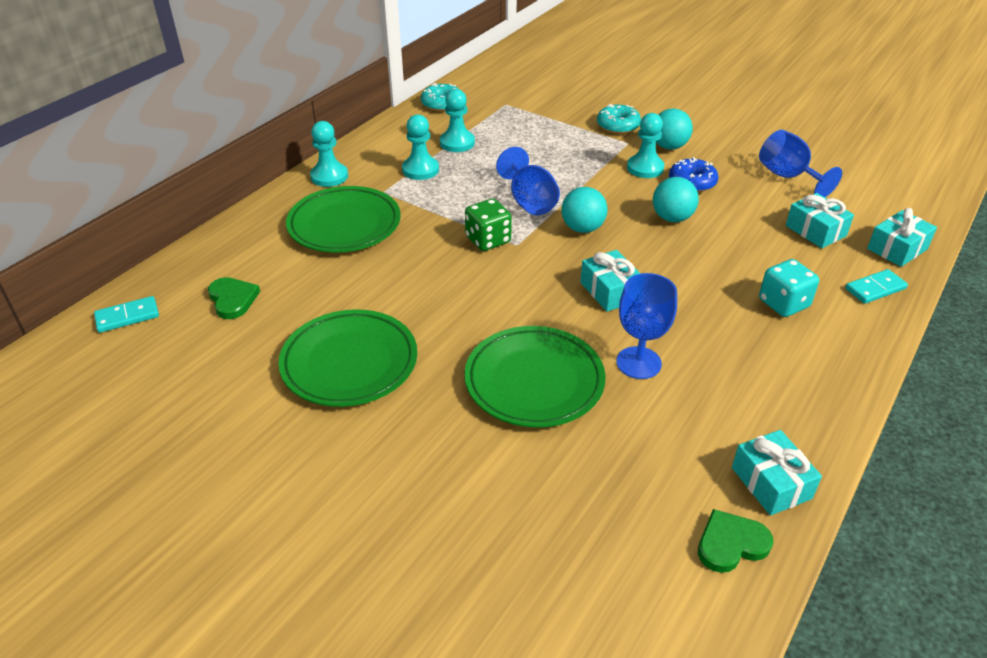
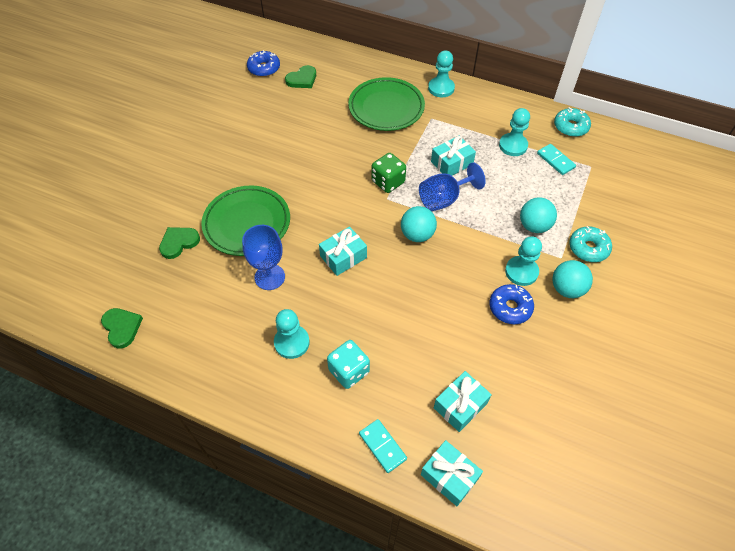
camera: 80 degrees right, 15 degrees up
(127, 317) = (281, 46): turquoise domino -> turquoise domino (555, 160)
(175, 342) = (264, 68): none -> blue donut
(349, 363) = (255, 138): green plate -> none
(420, 170) = (466, 132): turquoise pawn -> turquoise pawn (292, 342)
(560, 467) = (179, 243): none -> green heart
(672, 218) = (448, 293): turquoise ball -> turquoise ball (534, 226)
(771, 483) = (166, 351): turquoise gift -> turquoise gift (451, 163)
(788, 177) = (549, 389): blue goblet -> none

